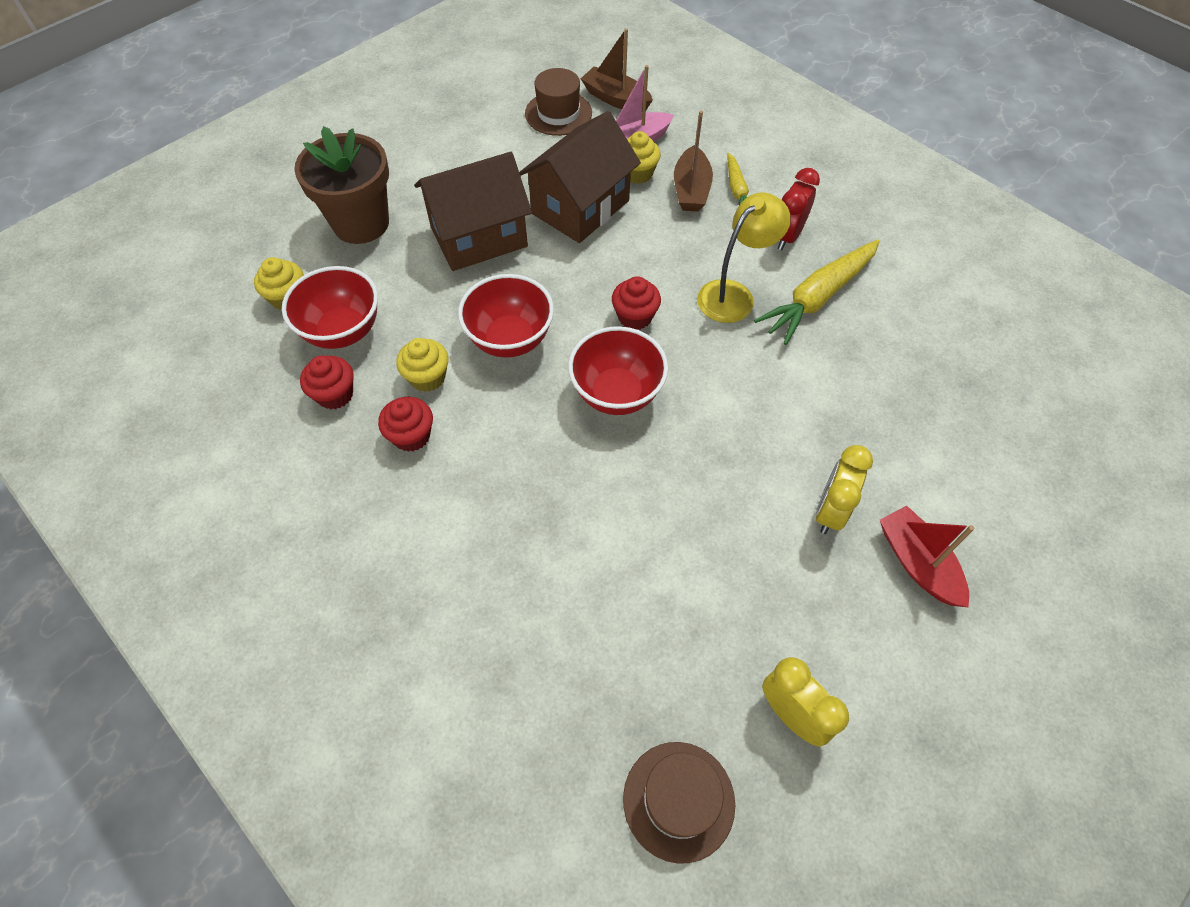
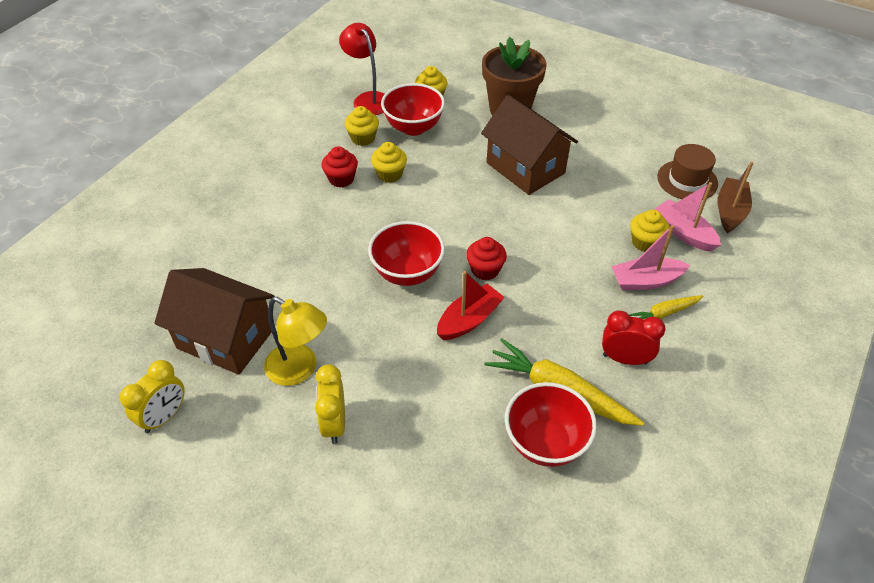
camera: 75 degrees right, 10 degrees down
(247, 372) = (368, 99): none -> red lamp
(335, 394) = (363, 138): red cupcake -> yellow cupcake
(510, 339) = (436, 206): red bowl -> red bowl (545, 443)
(580, 207) = (586, 215): brown house -> brown house (225, 338)
(678, 800) = (105, 361): brown hat -> none
(691, 190) = (646, 281): brown boat -> pink boat
(734, 294) = (536, 329): yellow lamp -> yellow lamp (300, 370)
(830, 511) = (334, 424): yellow clock -> yellow clock turned 105 degrees counterclockwise
(917, 563) = (297, 492): red boat -> red boat (469, 320)

